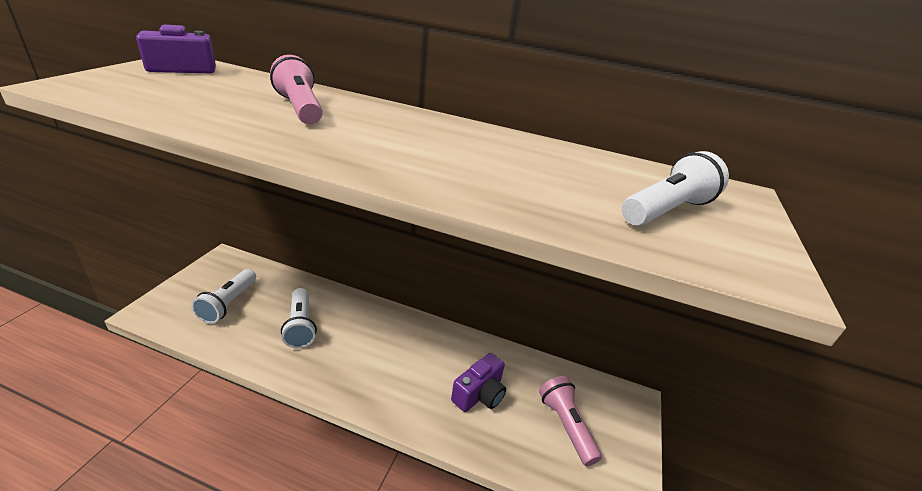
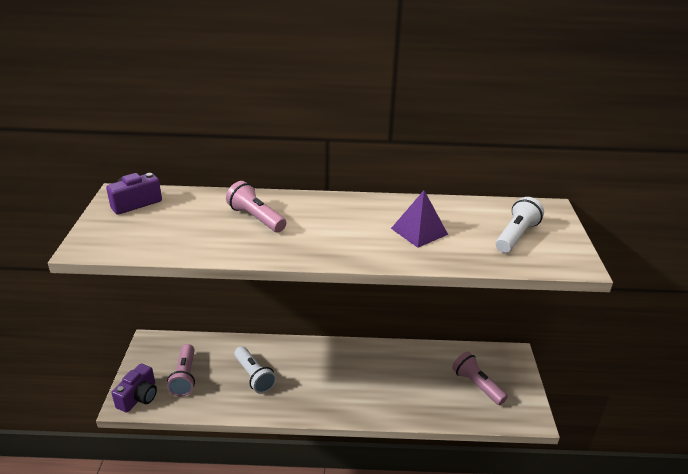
camera: 15 degrees left, 0 degrees up
(228, 304) = (185, 377): white flashlight -> pink flashlight
(479, 394) = (411, 383): purple camera -> purple camera (139, 397)
(509, 169) = (419, 231): none -> purple pyramid

